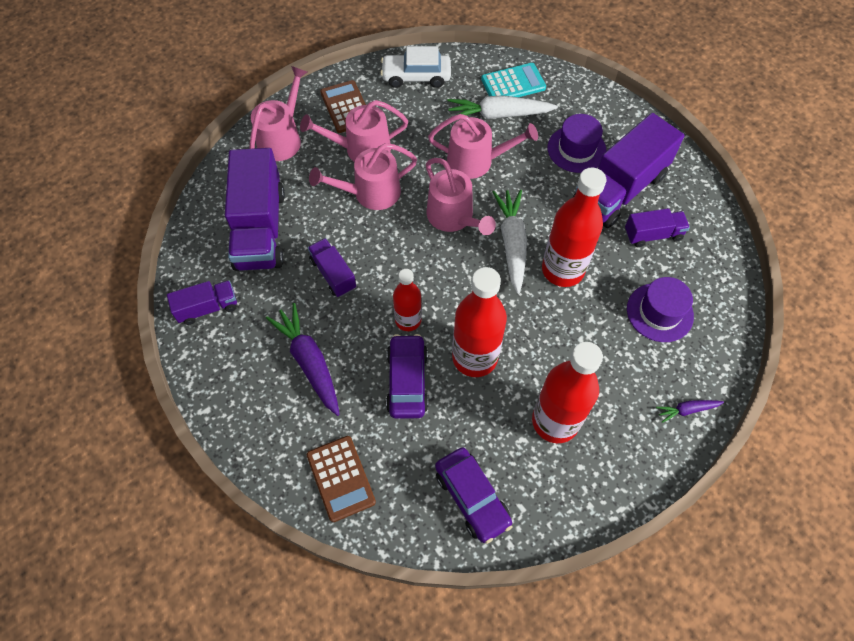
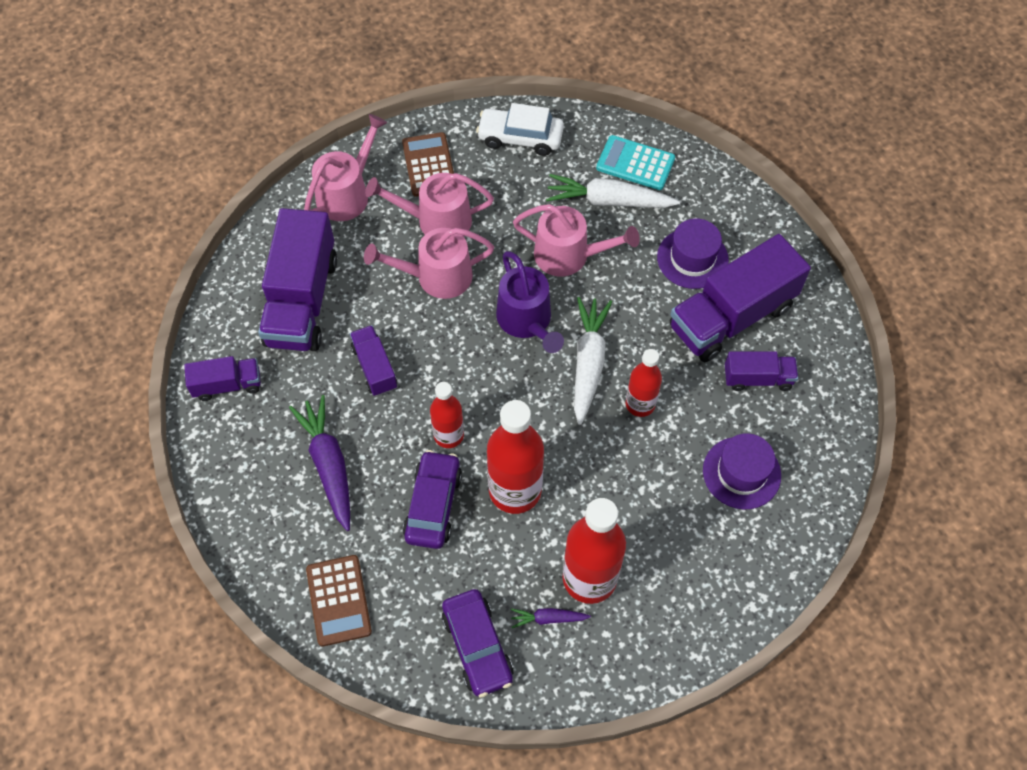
camera: 10 degrees right, 0 degrees up
(453, 217) = (527, 321): pink watering can -> purple watering can
(513, 83) = (635, 163): turquoise calculator -> turquoise calculator turned 150 degrees counterclockwise
(562, 270) = (640, 404): red bottle -> red bottle, size x0.59
(687, 410) = (743, 591): purple carrot -> purple carrot (548, 618)

